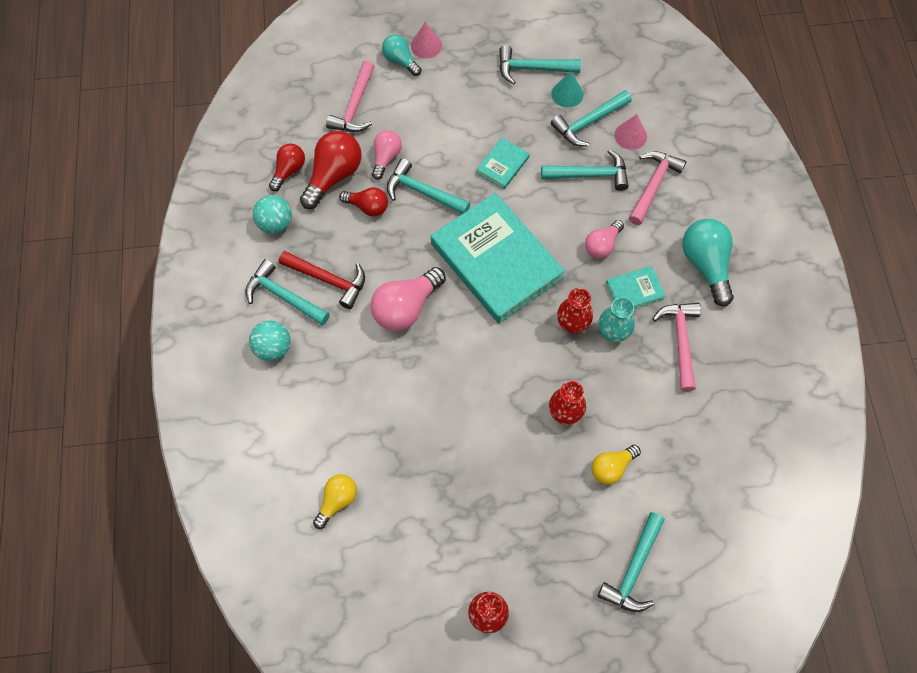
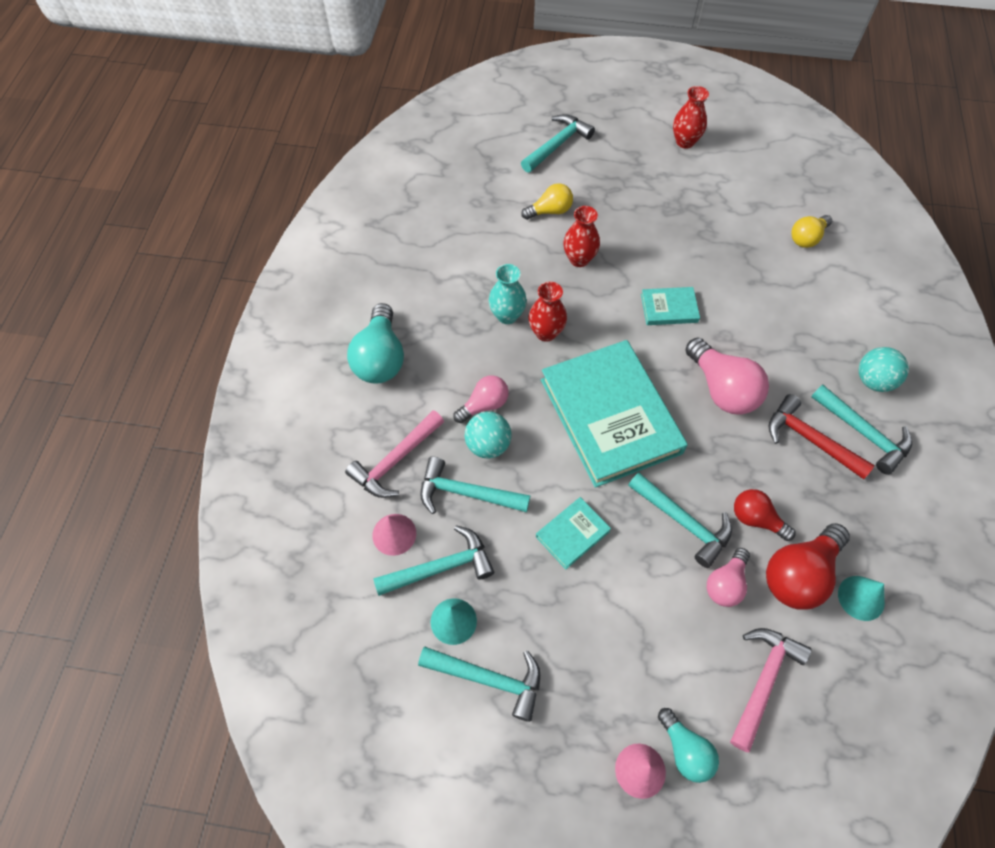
camera: 165 degrees left, 5 degrees down
(275, 223) = (877, 525): turquoise ball -> turquoise ball (488, 445)
(289, 171) = (861, 598): red light bulb -> turquoise cone
(406, 307) = (722, 389): pink light bulb -> pink light bulb turned 90 degrees clockwise
(634, 291) = (468, 350): turquoise book -> turquoise book (669, 308)
(680, 341) = (442, 294): pink hammer -> none

